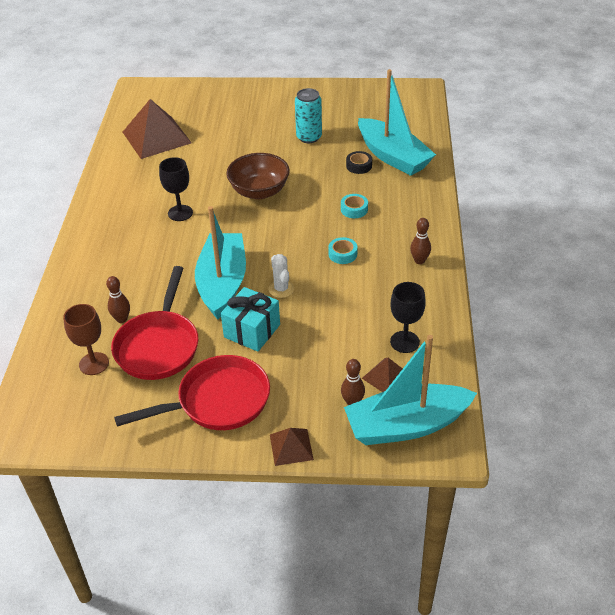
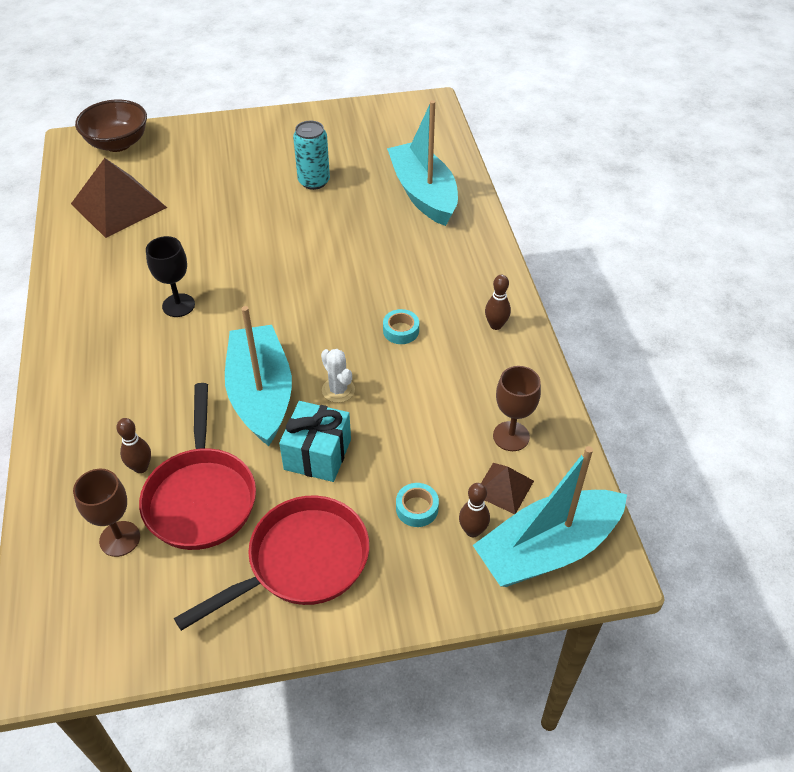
camera: 15 degrees left, 5 degrees up
(259, 191) = (272, 262): brown bowl -> brown bowl (118, 143)
(291, 447) = (414, 608): brown pyramid -> none
(354, 209) = (397, 269): turquoise tape -> turquoise tape (417, 508)
(359, 166) = (386, 211): black tape -> none
(393, 157) = (423, 194): turquoise boat -> turquoise boat turned 150 degrees counterclockwise
(404, 342) = (511, 436): black goblet -> brown goblet

